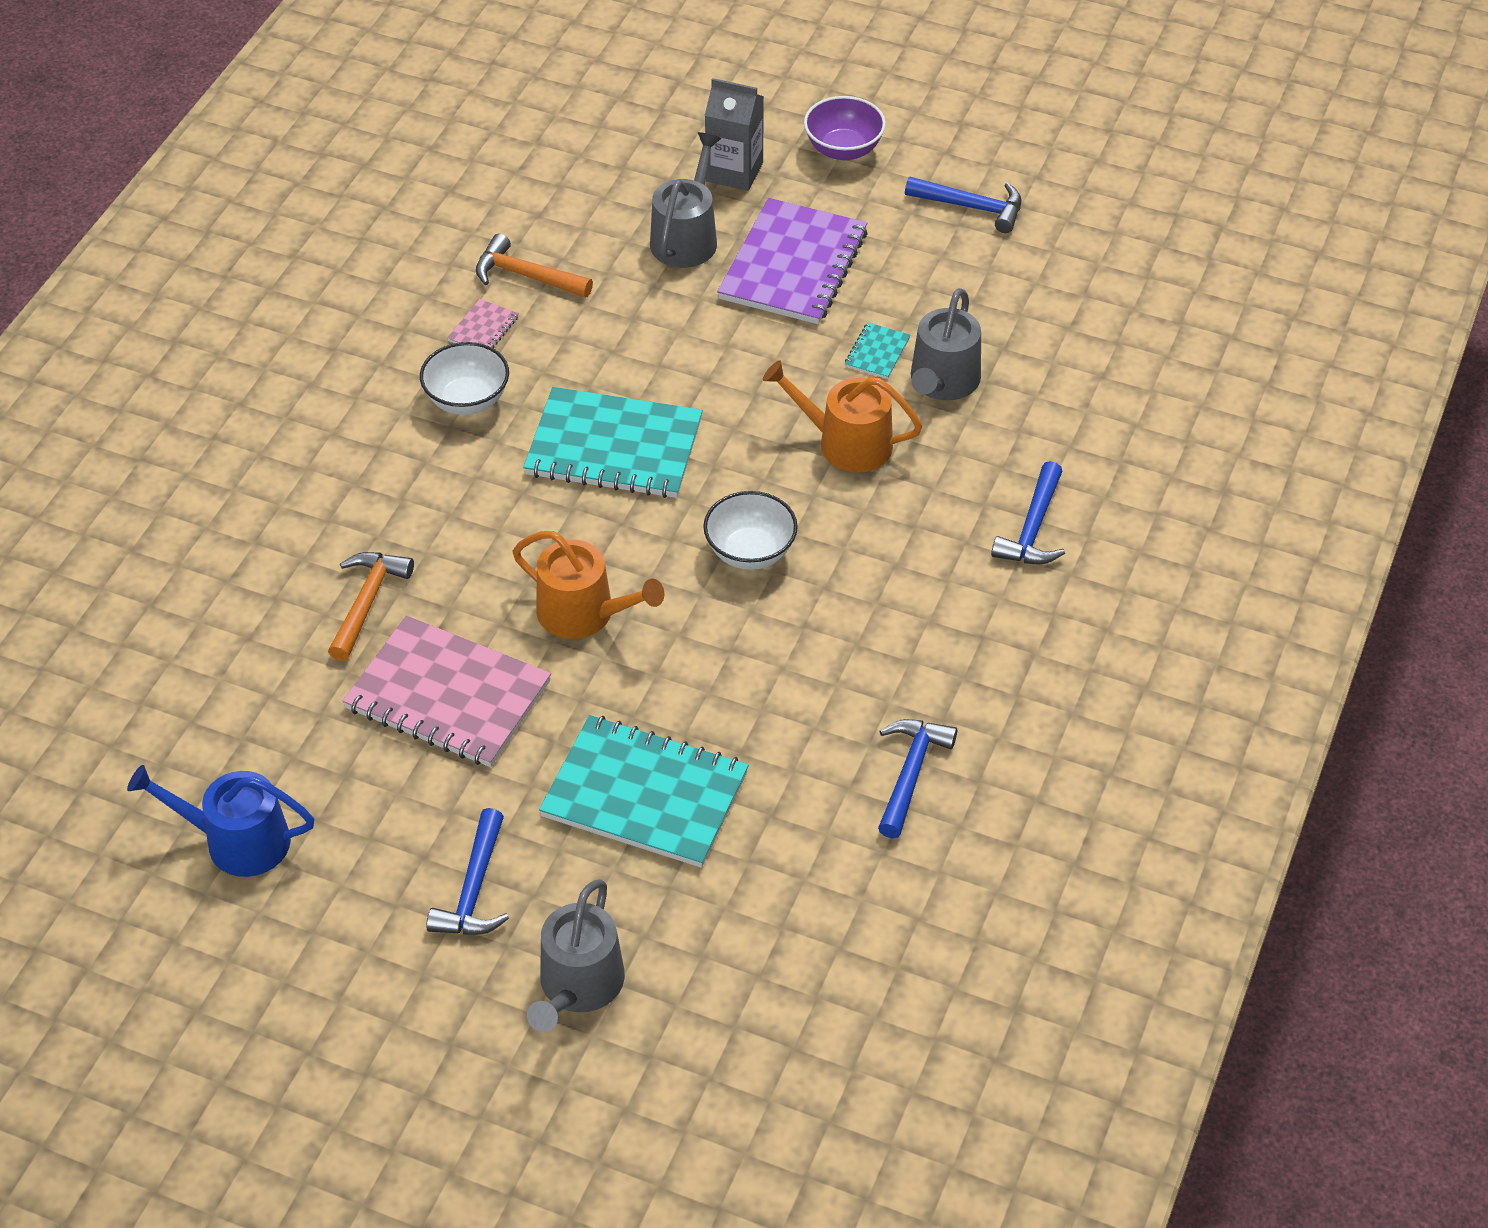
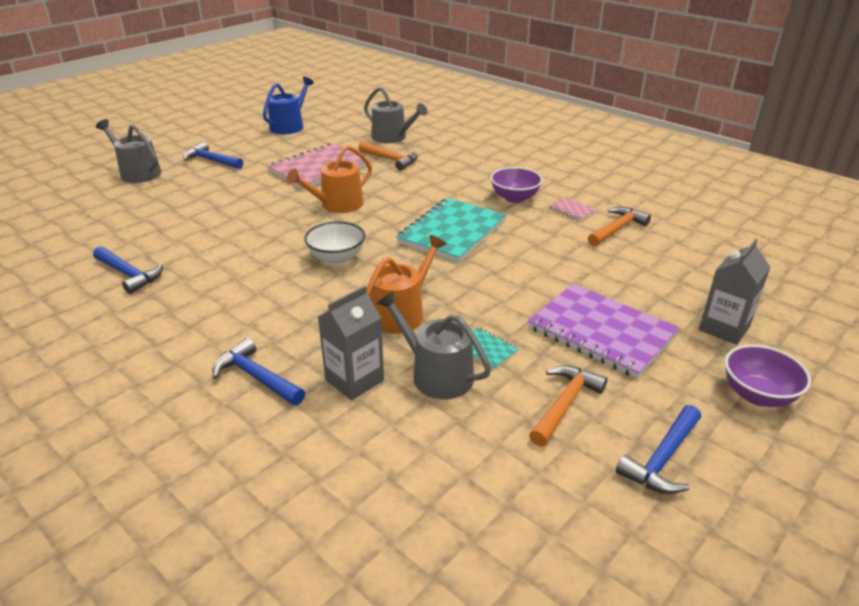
camera: 110 degrees right, 15 degrees down
(467, 400) = (514, 198): white bowl -> purple bowl
(644, 795) = (211, 201): turquoise notebook -> none
(686, 237) = (644, 292): grey watering can -> grey watering can (392, 137)
(934, 278) = (565, 404): none -> orange hammer
(989, 445) = (354, 380): none -> grey carton

